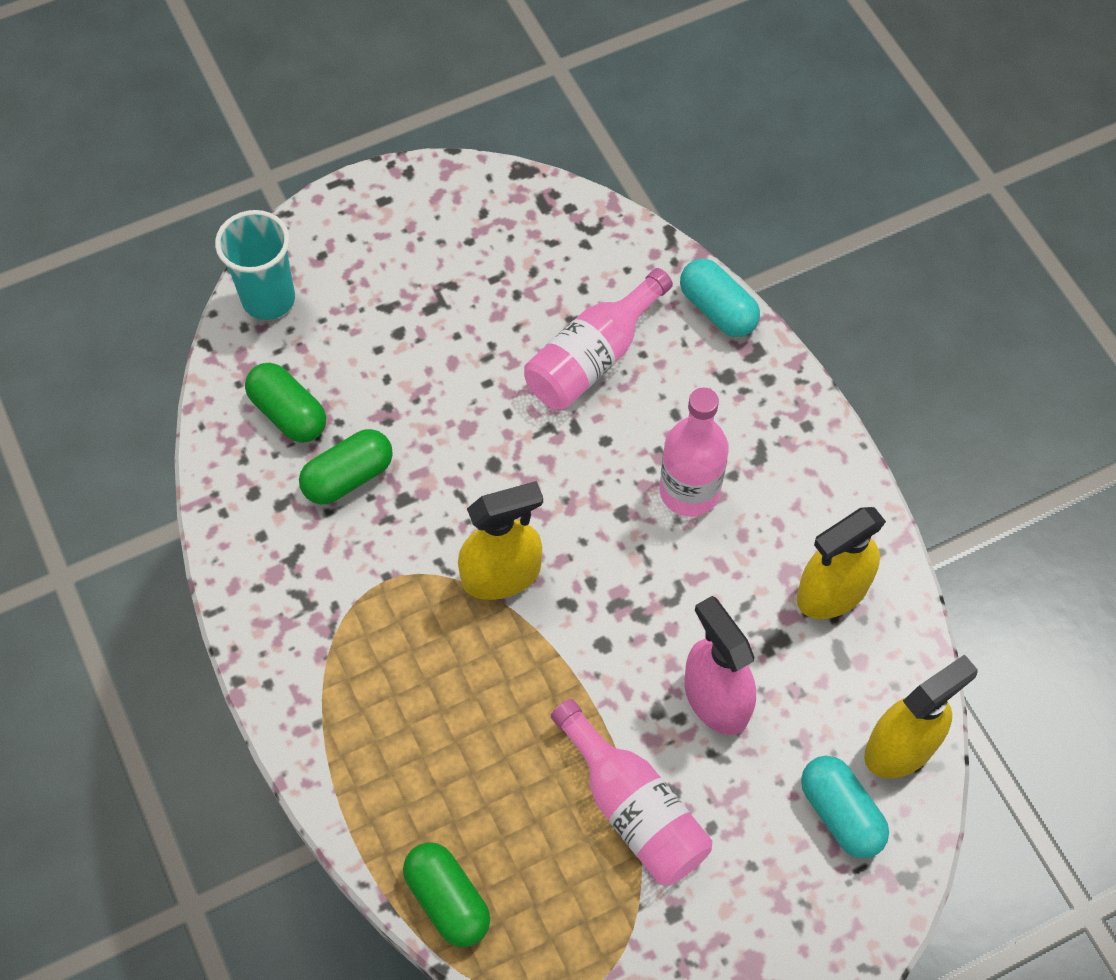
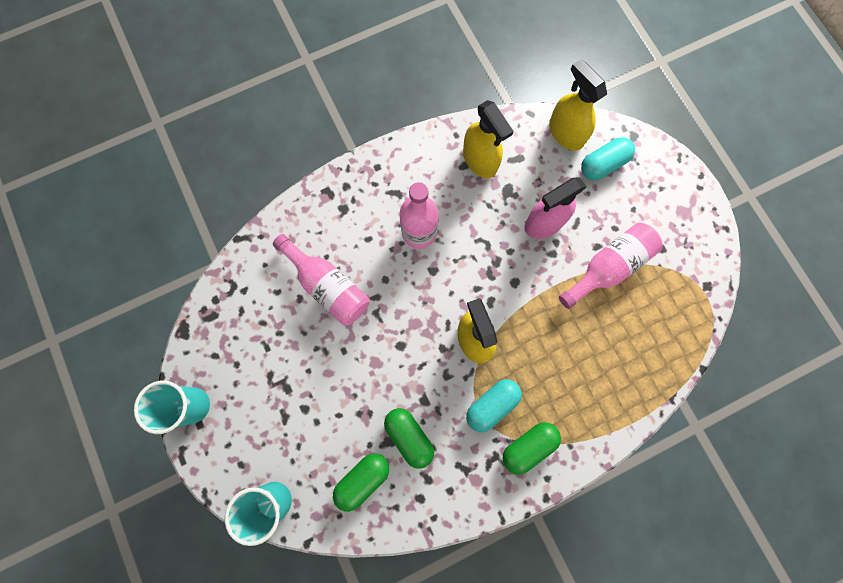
camera: 90 degrees left, 15 degrees up
(411, 191) = (193, 405): none -> turquoise cup
(447, 900) = (666, 366): green capsule -> green capsule (528, 446)
(717, 310) = (297, 212): turquoise capsule -> turquoise capsule (491, 405)

